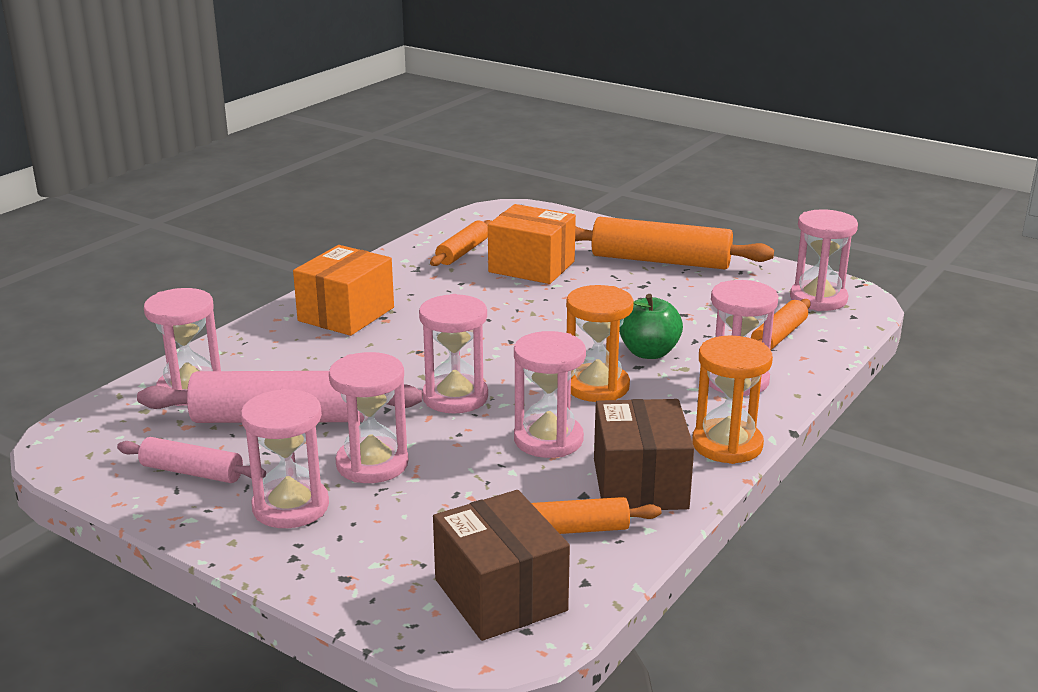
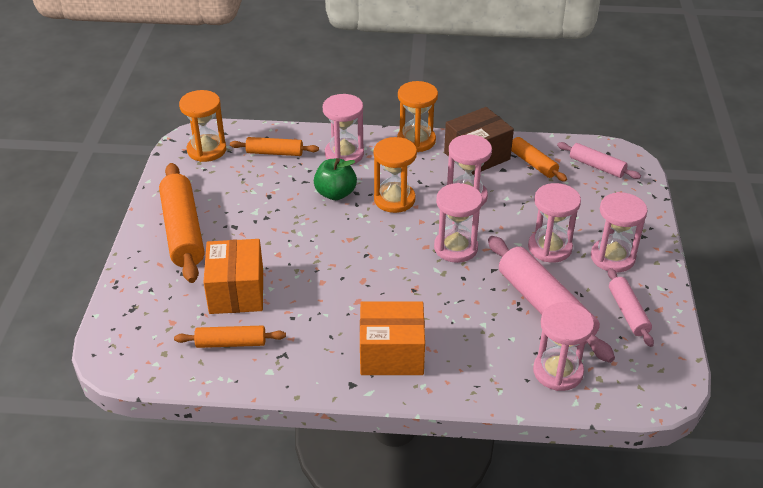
camera: 120 degrees left, 15 degrees up
(500, 595) = (597, 166): brown box -> pink rolling pin
(818, 299) = (206, 150): pink hourglass -> orange hourglass

